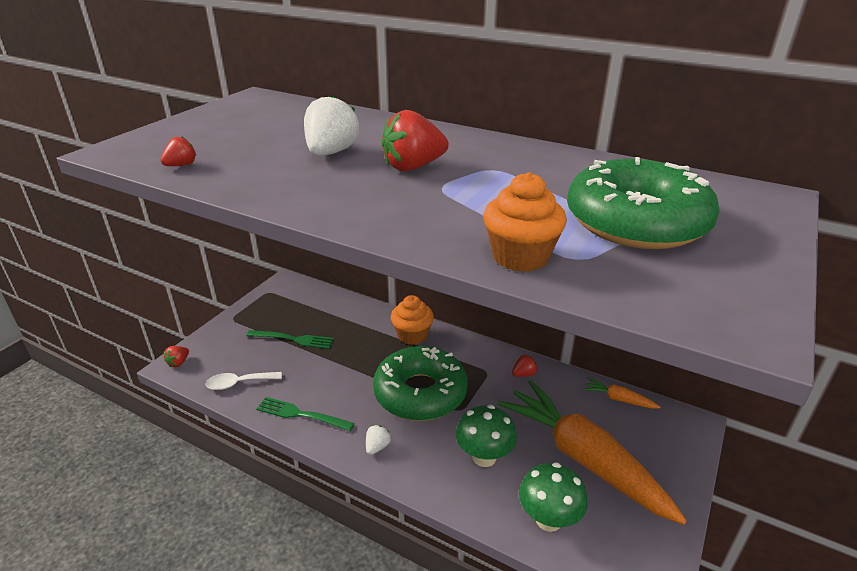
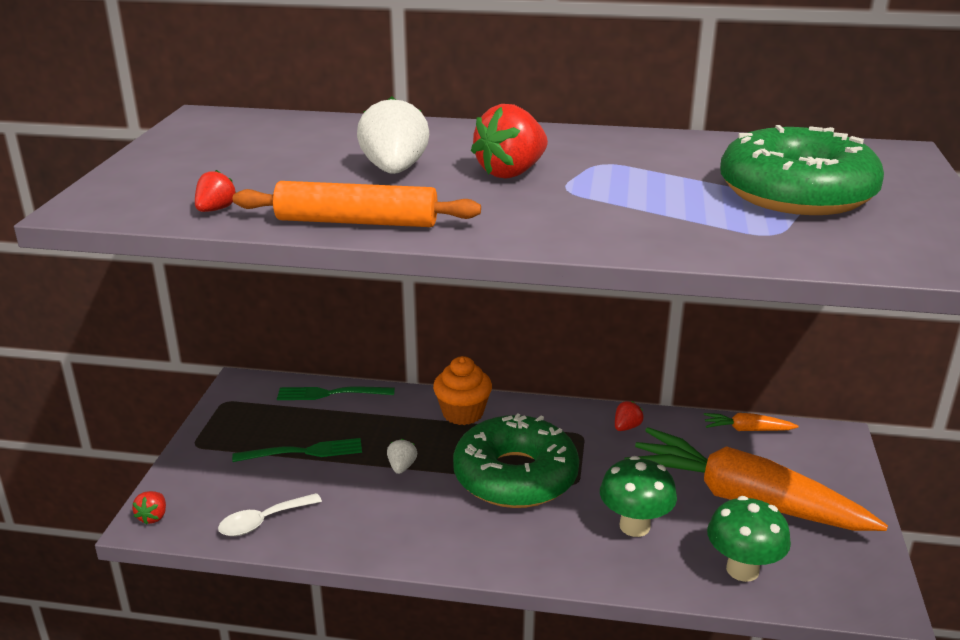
camera: 20 degrees left, 5 degrees down
(260, 190) = (357, 222): none -> orange rolling pin
(301, 414) = (376, 537): green fork -> green fork (330, 394)
(377, 447) = (500, 548): white strawberry -> white strawberry (401, 467)
(520, 257) = (717, 241): orange cupcake -> none

